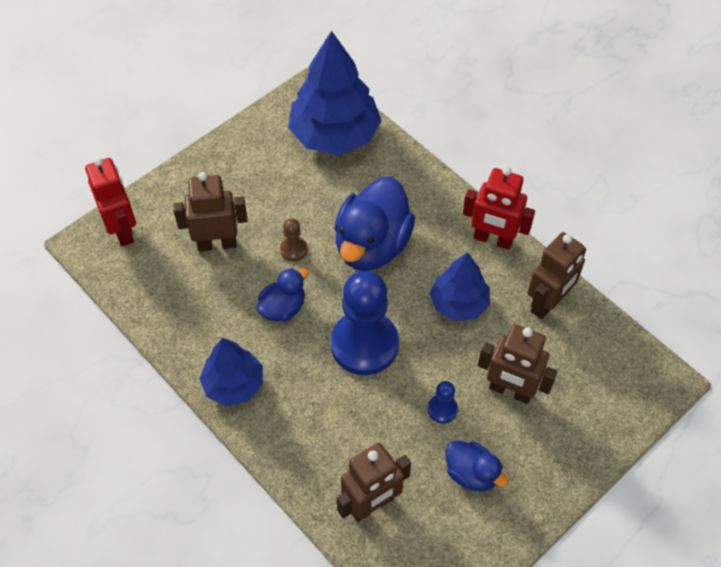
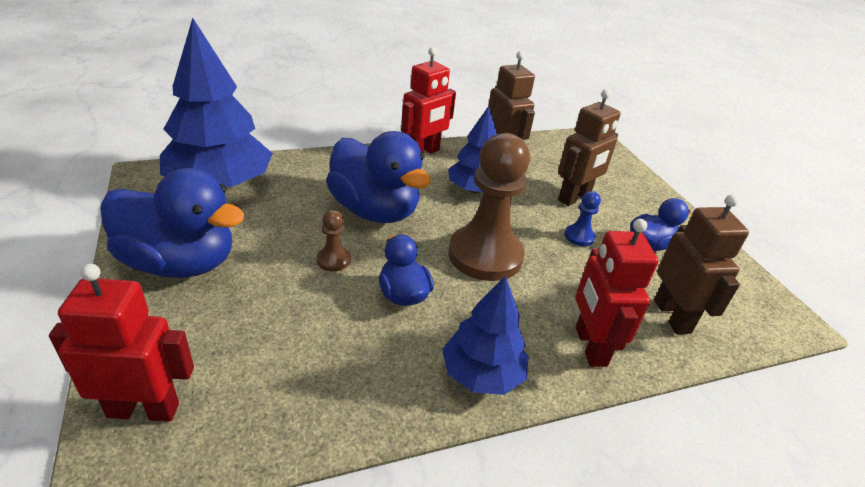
camera: 70 degrees left, 20 degrees down
(217, 243) = (267, 317): brown robot -> none
(237, 170) = (180, 263): none -> blue duck
(299, 447) = (590, 346): none -> red robot
(364, 344) = (485, 255): blue pawn -> brown pawn

